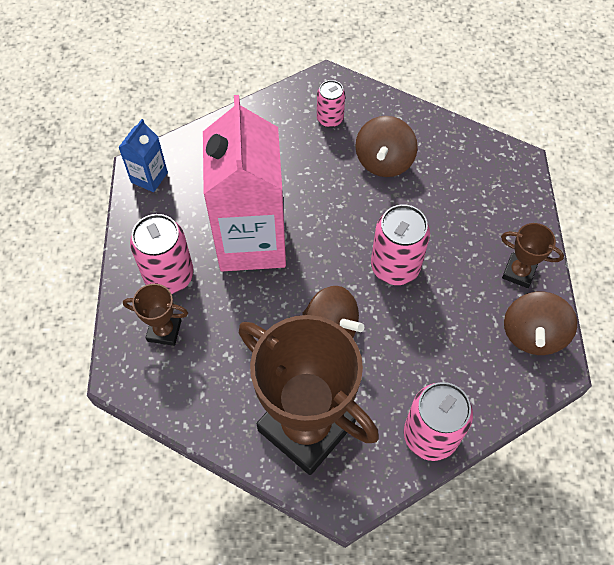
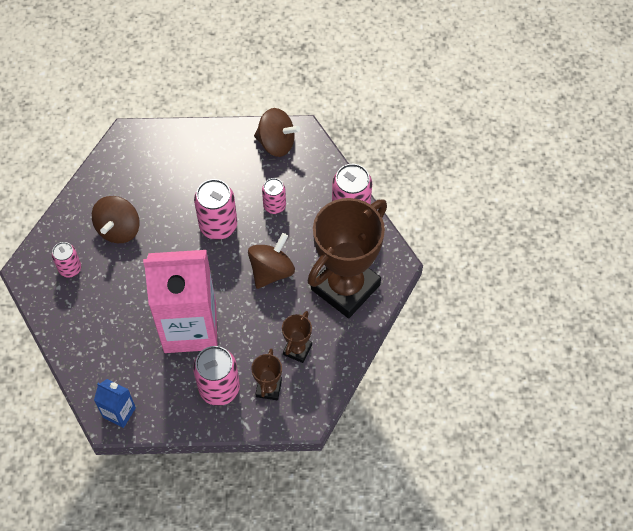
camera: 90 degrees left, 0 degrees up
(384, 161) = (119, 229): brown spinning top -> brown spinning top turned 90 degrees clockwise
(430, 333) = (274, 206): none -> pink can
(519, 272) = (226, 146): brown trophy -> brown trophy (297, 349)

